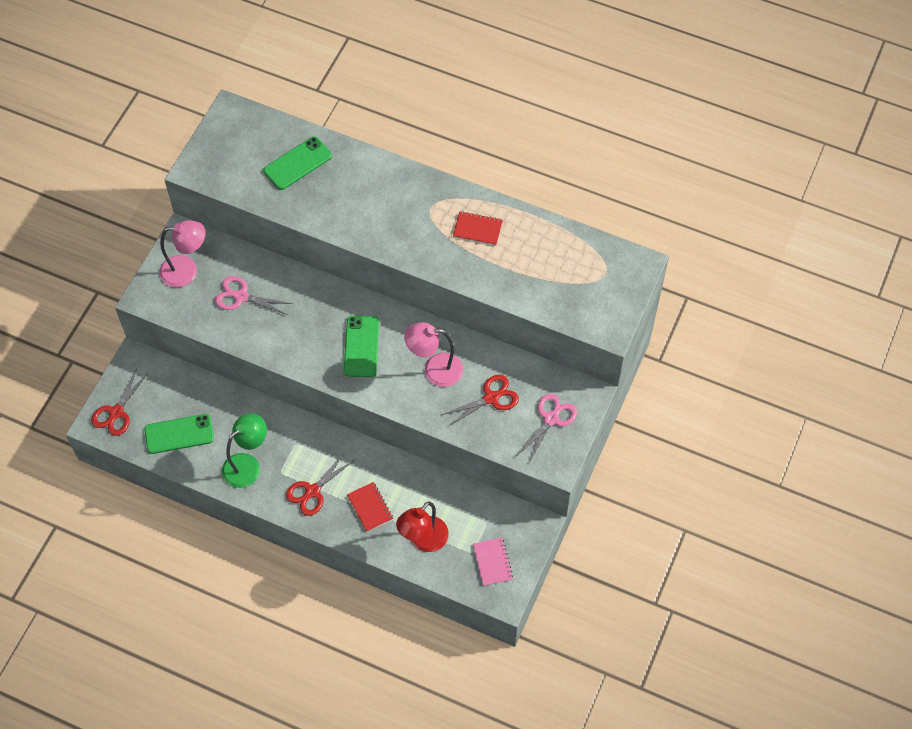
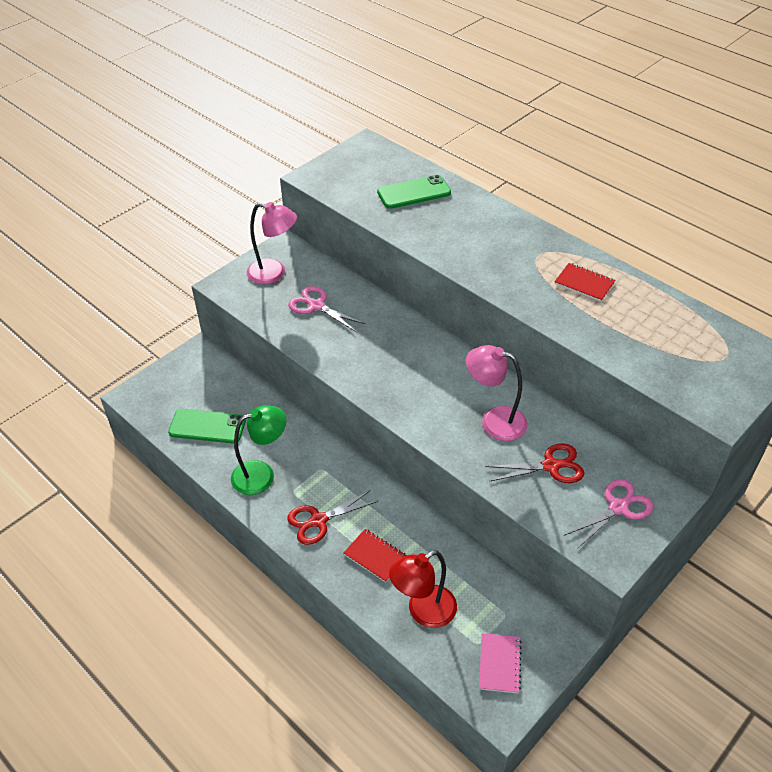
camera: 20 degrees right, 15 degrees down
(116, 412) = (157, 391): red scissors -> none
(361, 346) = (421, 379): green phone -> none
(370, 507) = (375, 556): red notebook -> red notebook turned 45 degrees counterclockwise

